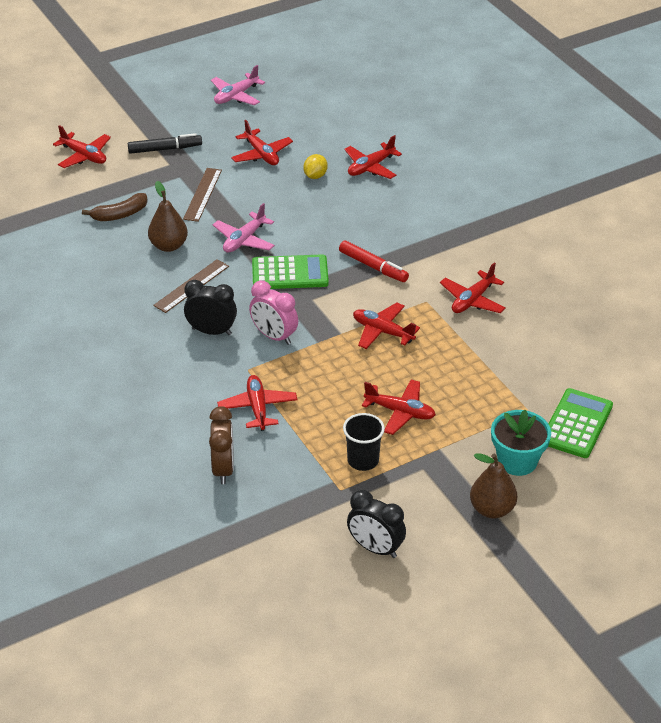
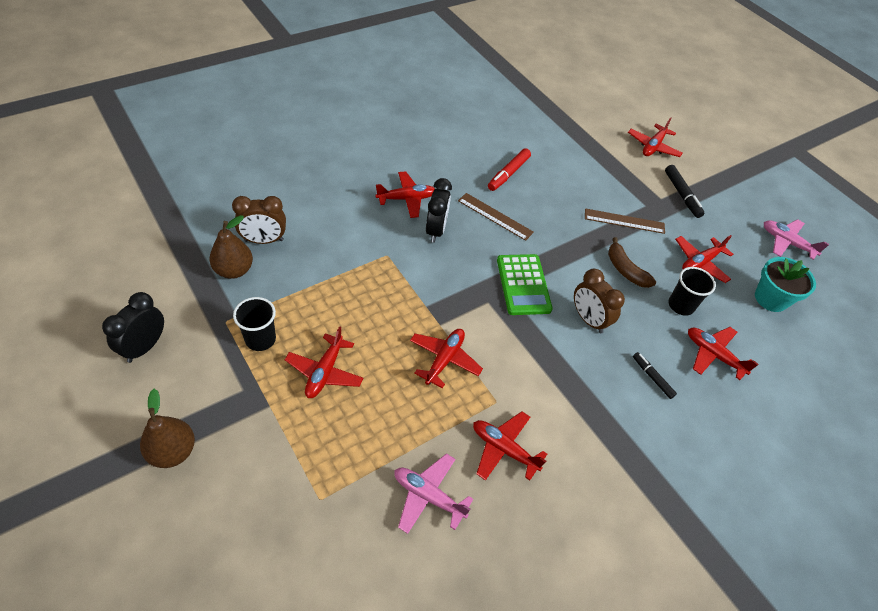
camera: 80 degrees right, 10 degrees up
(120, 215) = (581, 170): brown banana -> brown banana (625, 270)
(168, 246) = (546, 200): brown pear -> brown pear (234, 270)
(244, 240) = (565, 251): pink plane -> pink plane (428, 496)
(257, 408) = (337, 262): red plane -> red plane (406, 199)
(274, 336) = (432, 273): pink clock -> none
(315, 176) = (681, 305): yellow lemon -> black cup
(333, 235) = (588, 319): none -> brown clock
(373, 267) = (545, 353): red marker -> red marker (508, 173)
(396, 206) = (652, 377): none -> black marker
(517, 461) = (240, 482): turquoise flower pot -> turquoise flower pot (770, 299)
(576, 424) = (293, 555): green calculator -> none

